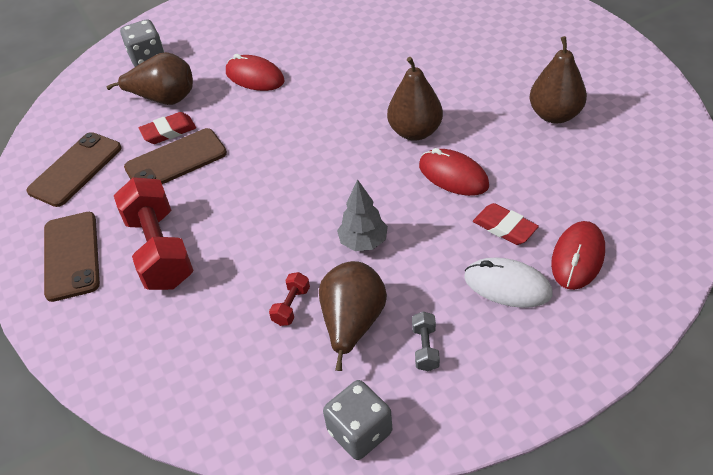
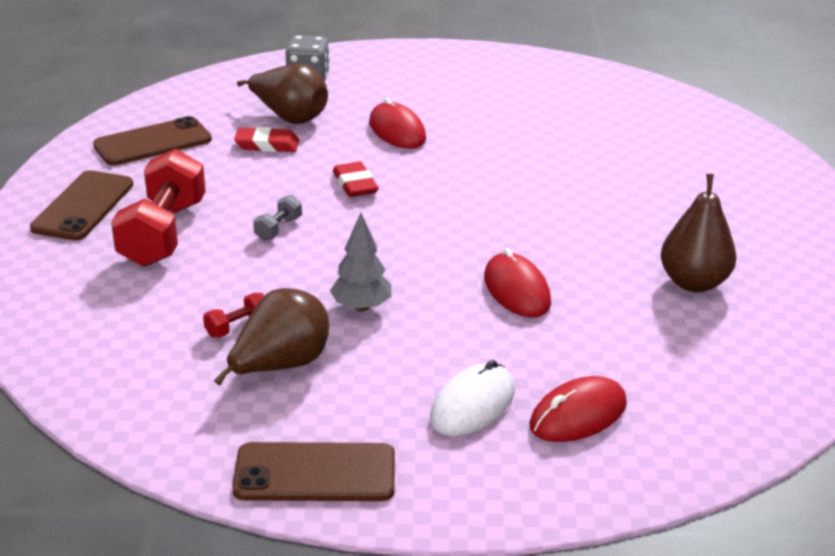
camera: 25 degrees right, 15 degrees down
(176, 160) = (250, 170): brown phone -> brown phone (315, 473)
(360, 432) = (197, 451): grey dice -> none
(415, 132) = (516, 237): brown pear -> none
(425, 348) = (330, 417): grey dumbbell -> grey dumbbell (278, 228)
(504, 227) = (524, 356): red eraser -> red eraser (355, 184)
(507, 286) = (472, 405): white mouse -> white mouse turned 75 degrees clockwise

